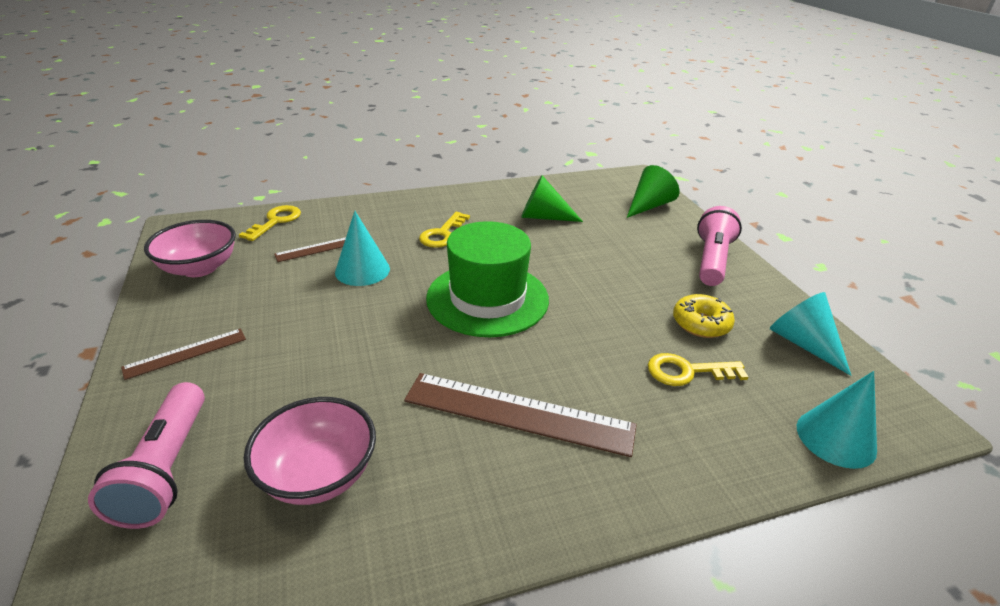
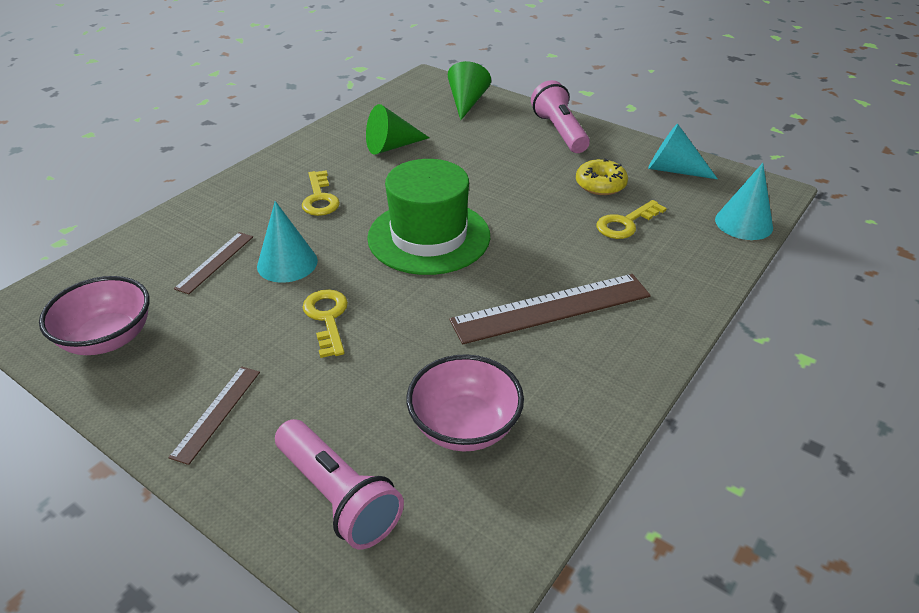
camera: 35 degrees left, 5 degrees up
(275, 221) = (125, 258): yellow key -> yellow key (327, 318)

